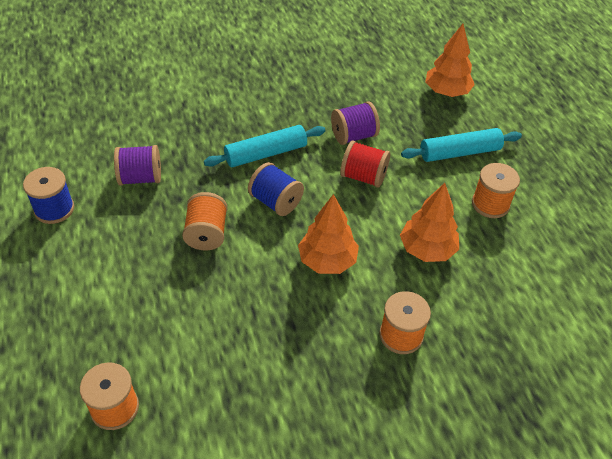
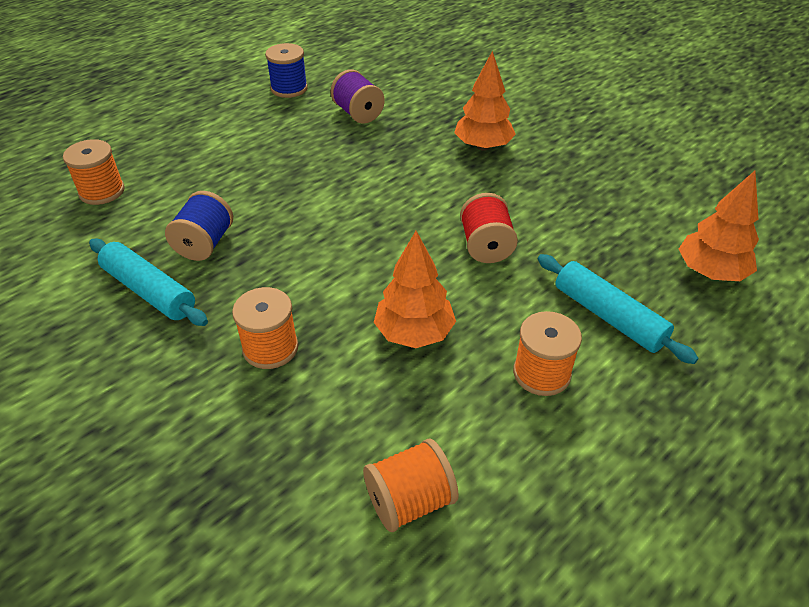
camera: 65 degrees right, 5 degrees down
(206, 234) = (319, 171): orange spool -> orange spool (409, 501)
(266, 154) = (455, 169): turquoise rolling pin -> turquoise rolling pin (149, 291)
(276, 202) = (394, 197): blue spool -> blue spool (204, 244)
(327, 261) = (340, 258): orange tree -> orange tree (483, 146)
(353, 136) = (543, 219): purple spool -> none

